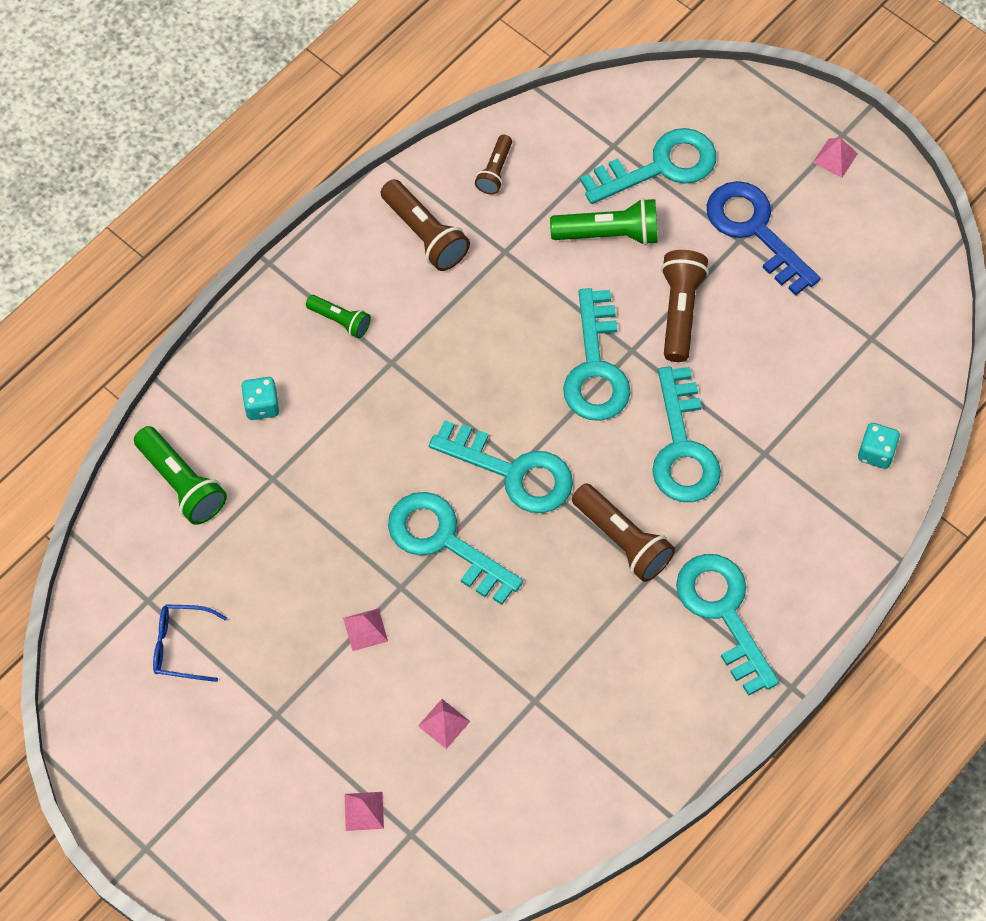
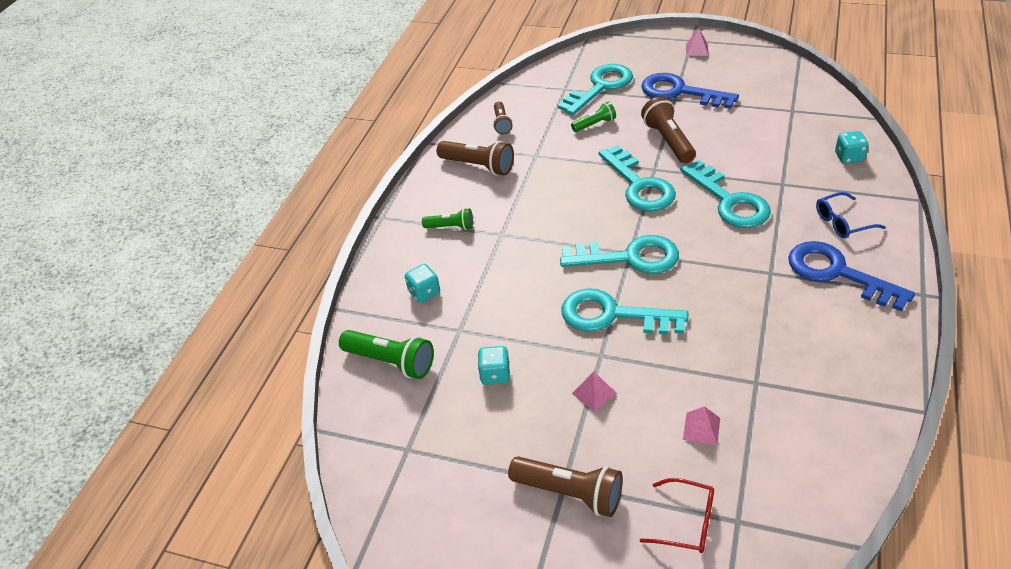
camera: 20 degrees left, 20 degrees down
(181, 646) = (454, 470): blue glasses -> blue glasses (842, 222)
(279, 555) = (495, 374): none -> turquoise dice
(364, 811) = (686, 522): pink pyramid -> red glasses
(609, 234) = (594, 124): green flashlight -> green flashlight, size x0.60
(622, 540) = (734, 263): brown flashlight -> brown flashlight (570, 493)
(723, 613) = (838, 273): turquoise key -> blue key

